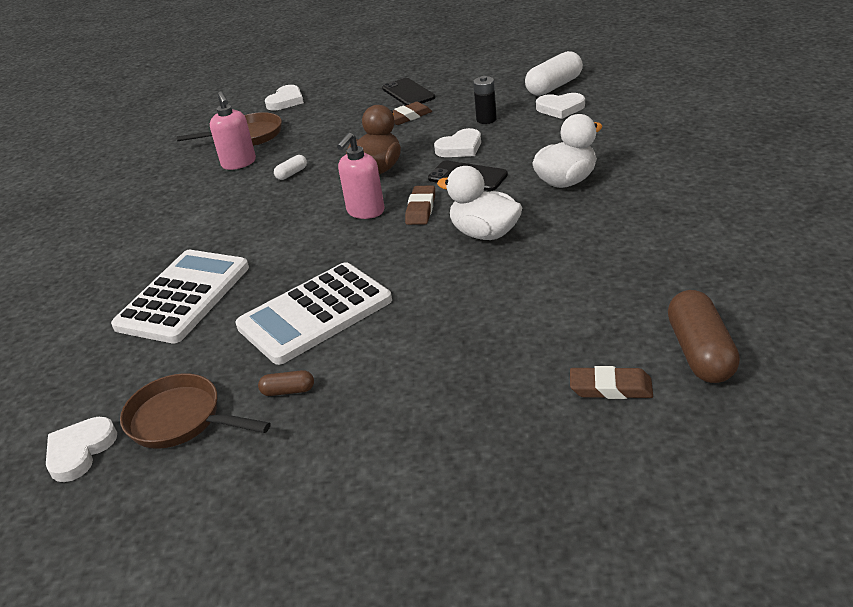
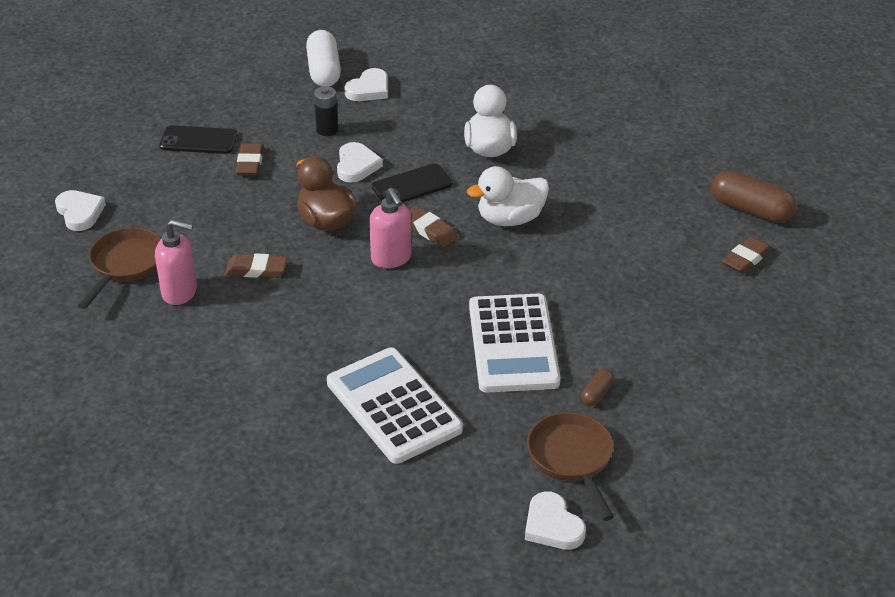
camera: 60 degrees left, 5 degrees up
(181, 420) = (572, 459): brown pan -> brown pan turned 105 degrees clockwise
(292, 174) = (256, 269): white capsule -> brown eraser

